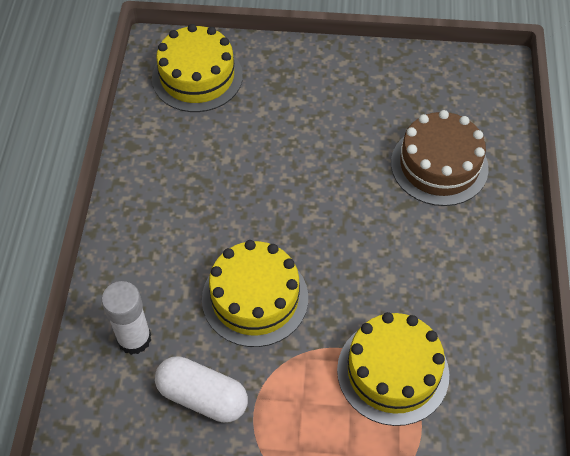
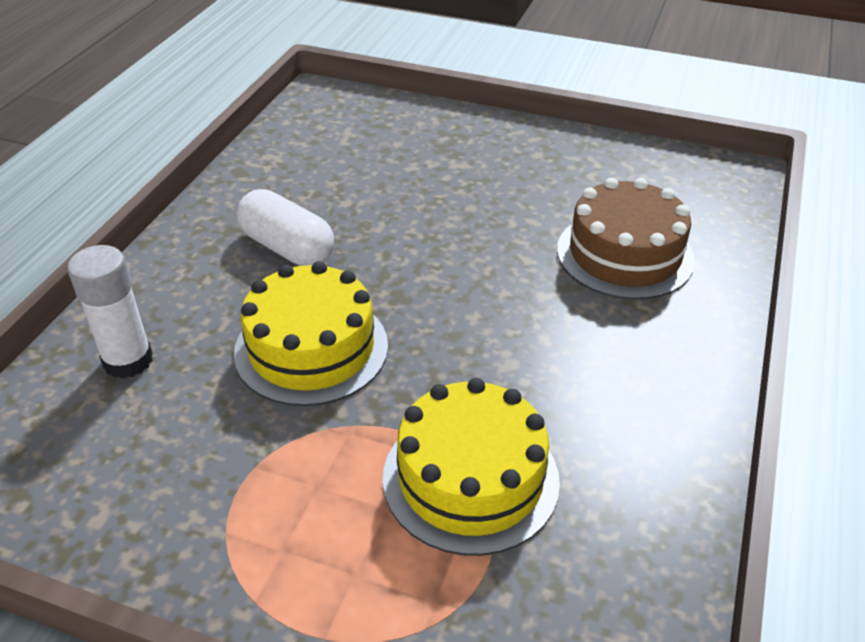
camera: 15 degrees right, 15 degrees down
(197, 77) = (350, 124): yellow cake -> none
(202, 397) = (180, 448): white capsule -> white capsule (287, 248)

